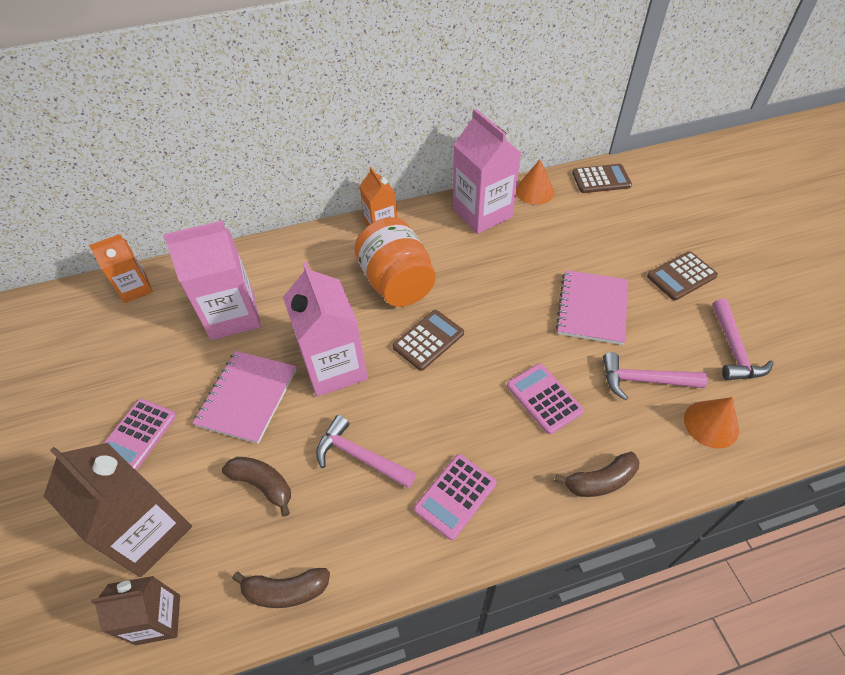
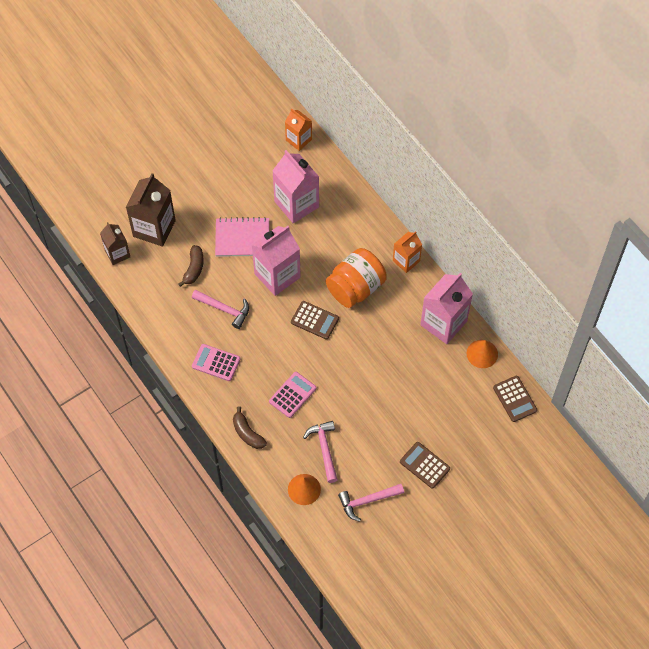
camera: 70 degrees right, 10 degrees up
(137, 435) = (202, 196): pink calculator -> none
(286, 590) = (145, 301): brown banana -> none
(360, 456) = (224, 309): pink hammer -> pink hammer turned 105 degrees clockwise
(592, 308) = (374, 411): pink notebook -> none

